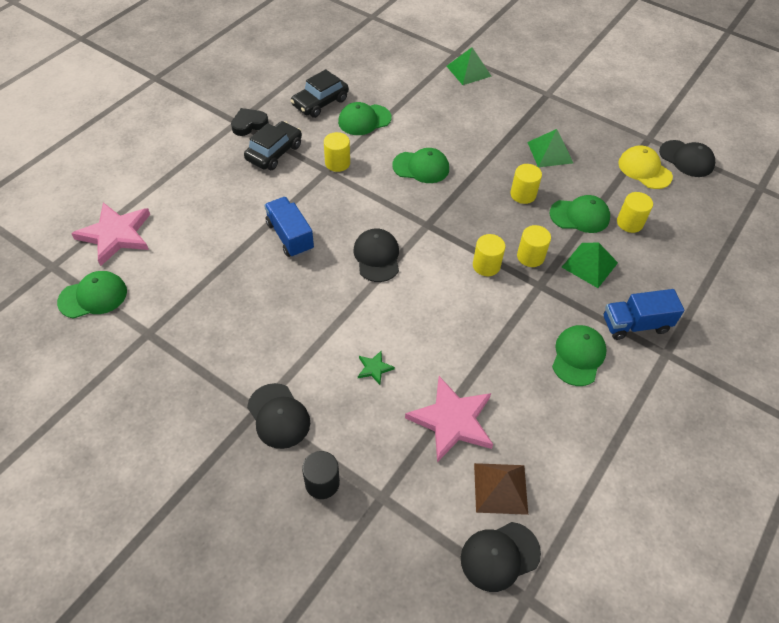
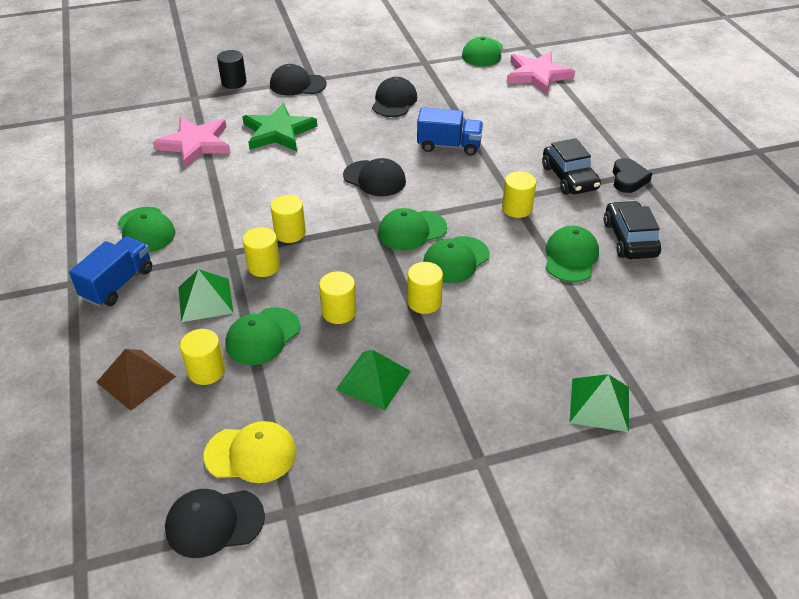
camera: 130 degrees right, 10 degrees down
(374, 368) = (278, 132): green star -> green star, size x2.27
(415, 202) = (412, 230): none -> green cap
(472, 162) = (424, 302): none -> yellow cylinder
(499, 556) = (100, 119): black cap -> black cap (394, 101)
(500, 488) = (129, 139): brown pyramid -> brown pyramid (136, 379)

